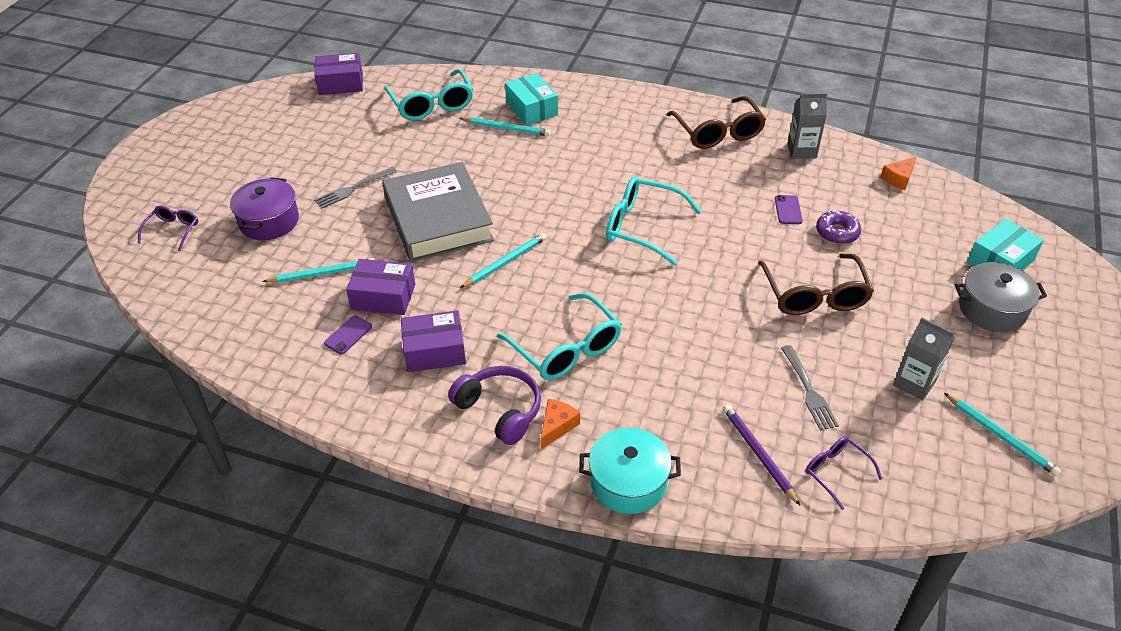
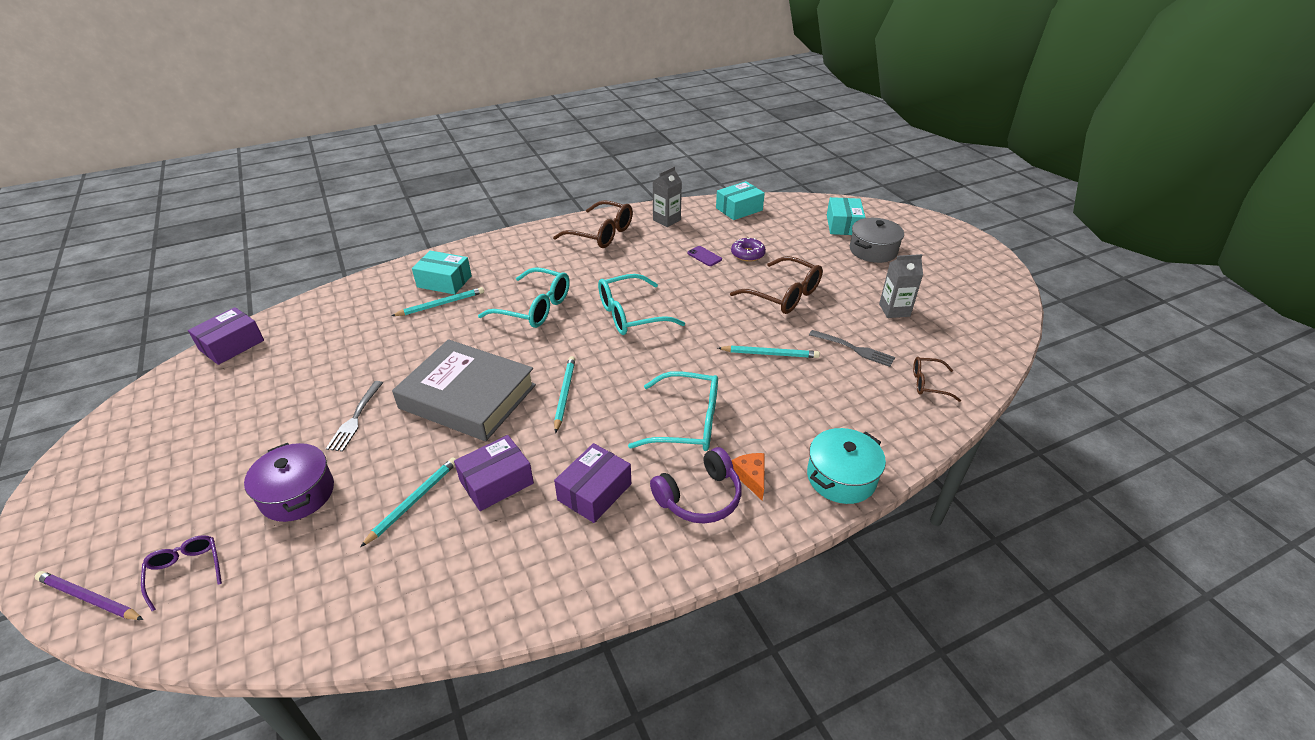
camera: 45 degrees left, 5 degrees down
(348, 335) = (504, 532): purple phone -> none
(432, 104) = (349, 318): turquoise glasses -> turquoise glasses (534, 308)
(499, 410) = (699, 497): purple headphones -> purple headphones turned 150 degrees clockwise
(758, 454) = (881, 403): purple pencil -> purple pencil (89, 598)
(836, 472) = (928, 383): purple glasses -> brown glasses
(899, 178) = (739, 209): orange cheese -> turquoise box
(1001, 436) = (964, 310): turquoise pencil -> turquoise pencil (770, 354)

